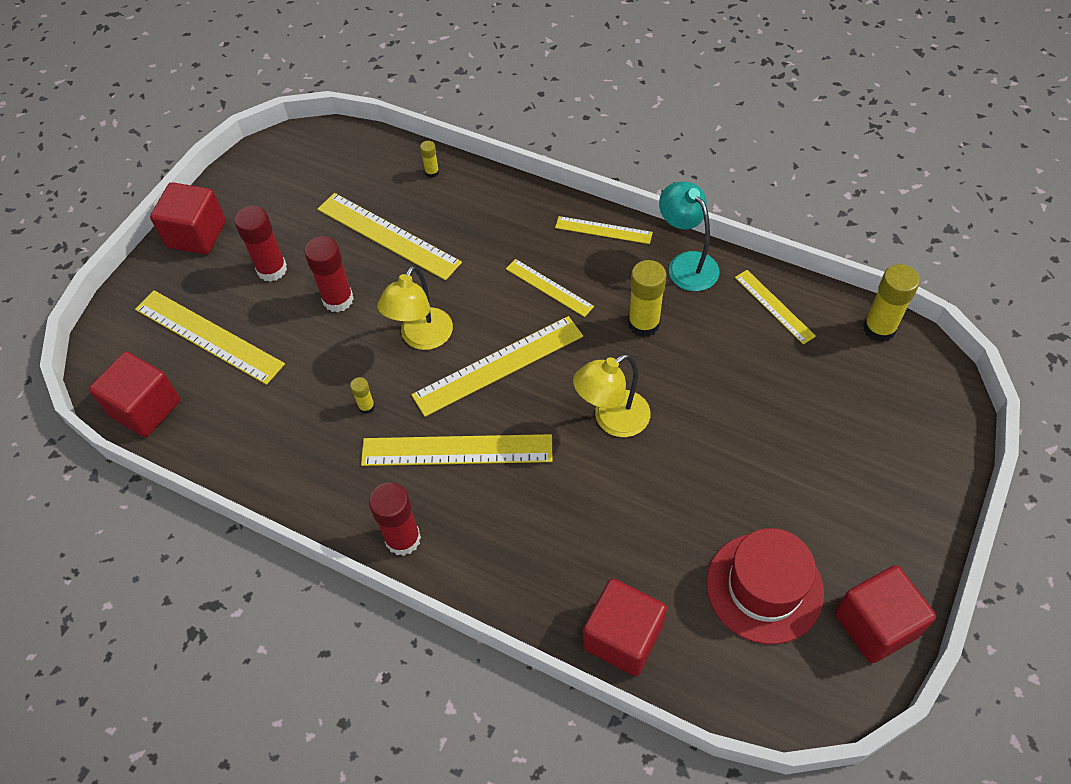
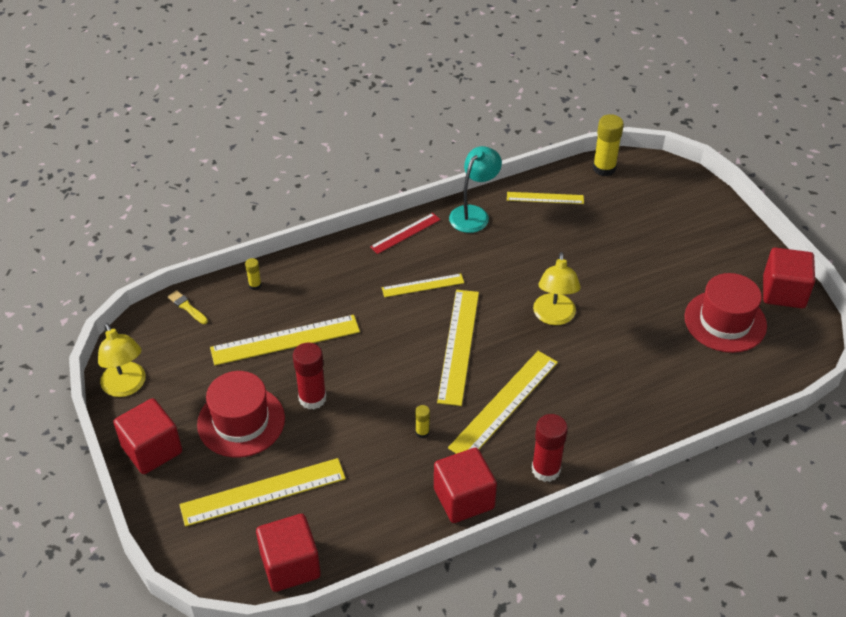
camera: 55 degrees left, 10 degrees down
(272, 269) = (241, 421): red glue stick -> red hat
(365, 148) = (187, 307): none -> yellow brush
(422, 338) = (395, 372): yellow lamp -> yellow lamp (126, 387)
(603, 230) = (405, 233): yellow ruler -> red ruler
(622, 637) = (705, 402): red cube -> red cube (464, 498)
(643, 324) = (498, 260): yellow glue stick -> none
(686, 264) = (474, 214): turquoise lamp -> turquoise lamp turned 120 degrees clockwise

